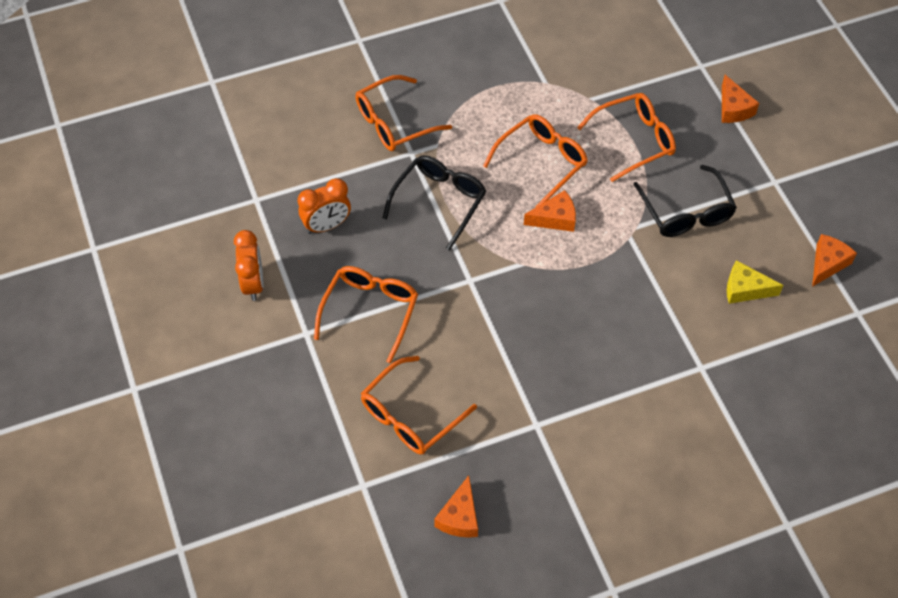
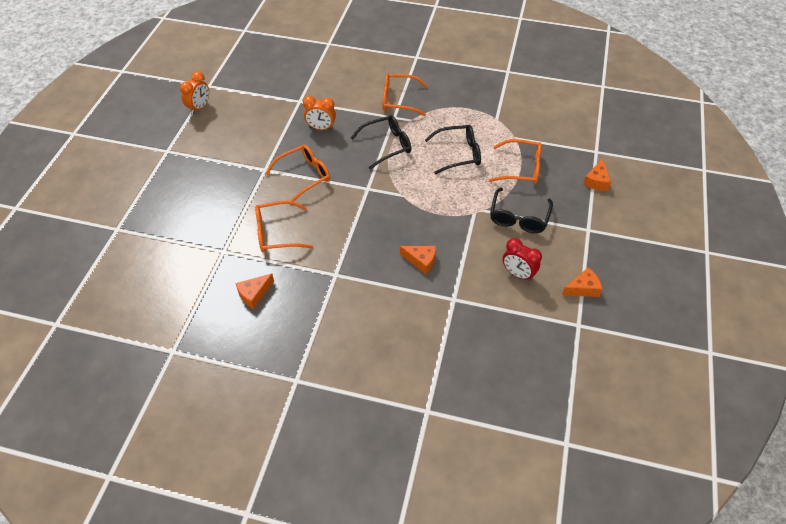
camera: 35 degrees right, 5 degrees down
(253, 283) = (262, 135): orange clock -> orange clock (199, 108)
(541, 162) = (458, 154): orange glasses -> black glasses
(555, 218) = (440, 183): orange cheese -> orange cheese (421, 261)
(745, 289) = (518, 274): yellow cheese -> red clock

